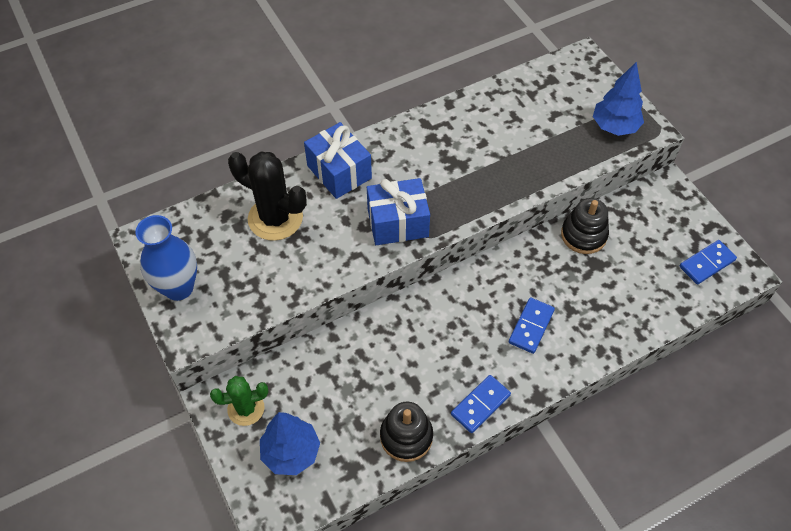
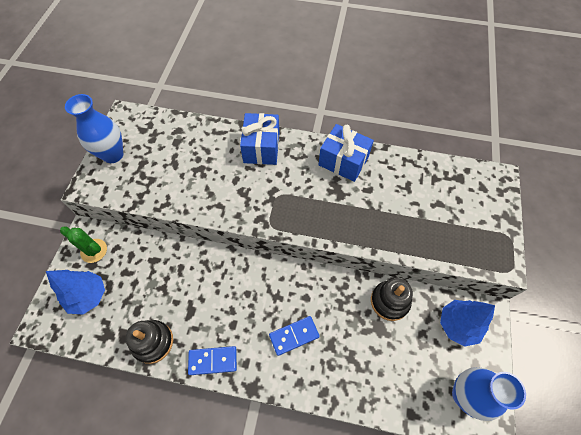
camera: 40 degrees right, 5 degrees up
(275, 218) = (199, 151): black cactus -> none
(398, 223) = (263, 204): blue gift -> blue gift (343, 161)
(614, 127) = (476, 242): blue tree -> blue tree (457, 325)
(707, 263) = (464, 395): blue domino -> blue vase

